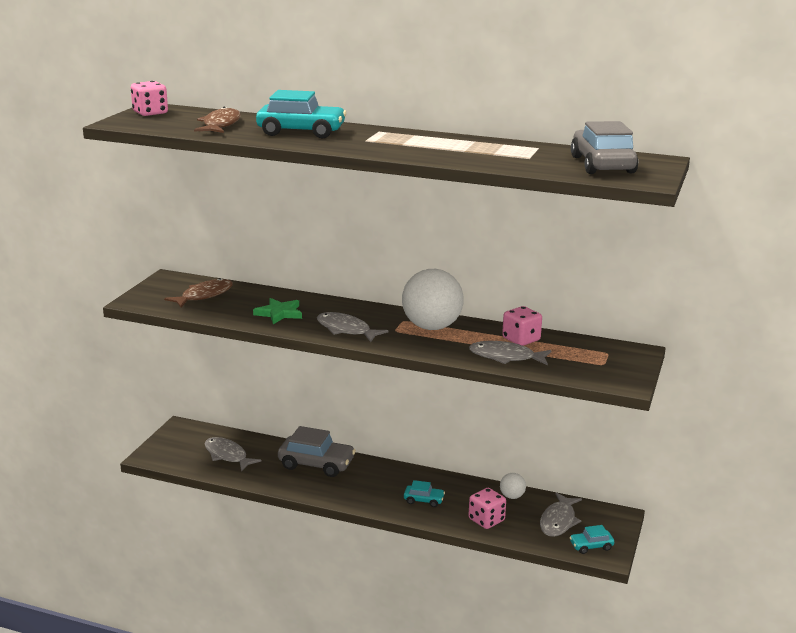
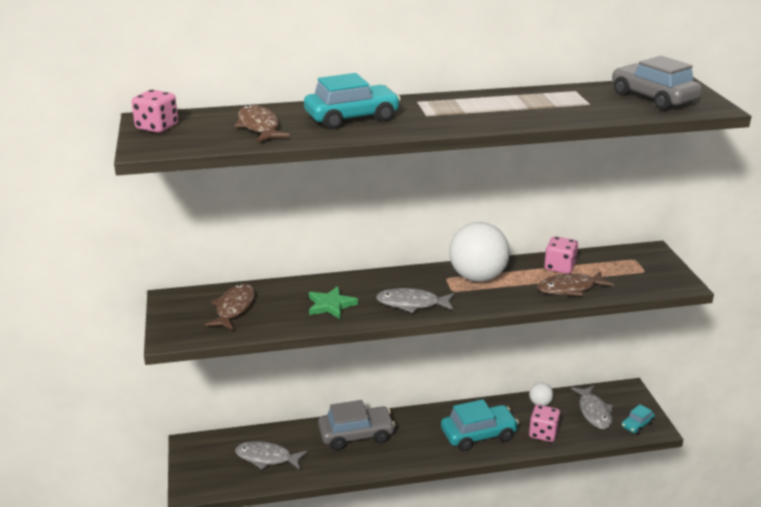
camera: 30 degrees left, 5 degrees up
(423, 500) = (478, 435): turquoise car -> turquoise car, size x1.96
(506, 357) = (570, 288): grey fish -> brown fish

